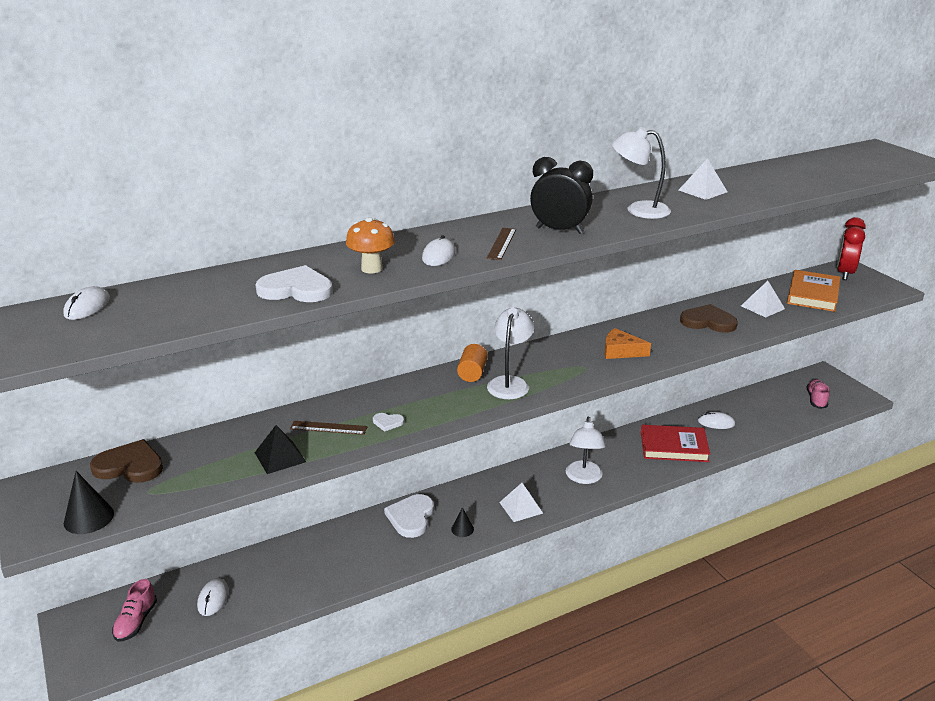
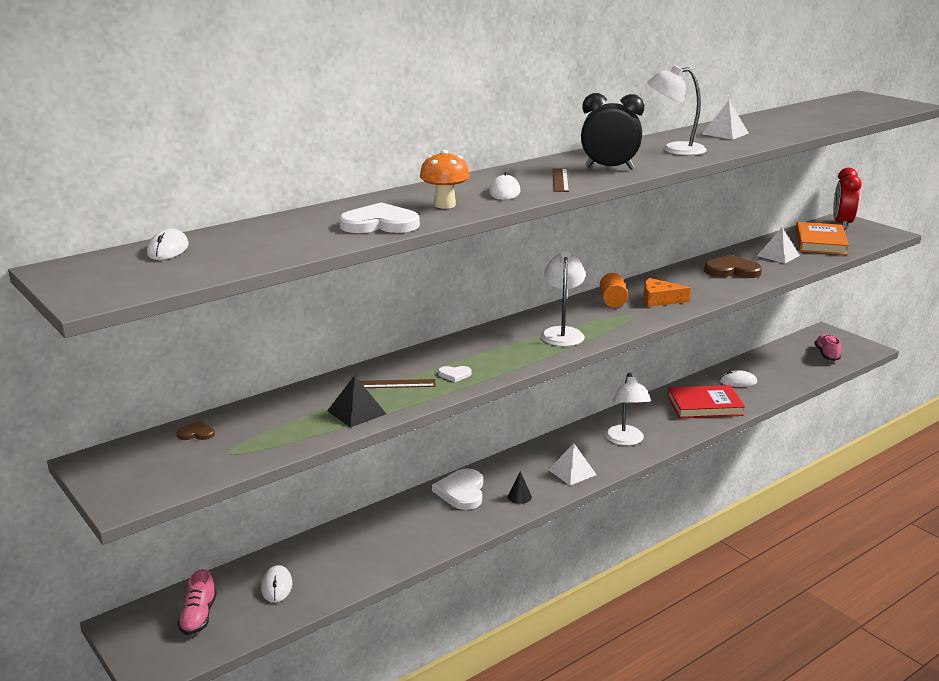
camera: 10 degrees left, 5 degrees down
(89, 518) = (175, 481): black cone -> none
(130, 466) = (196, 433): brown heart -> brown heart, size x0.48
(472, 373) = (520, 328): orange cylinder -> orange cylinder (612, 301)

